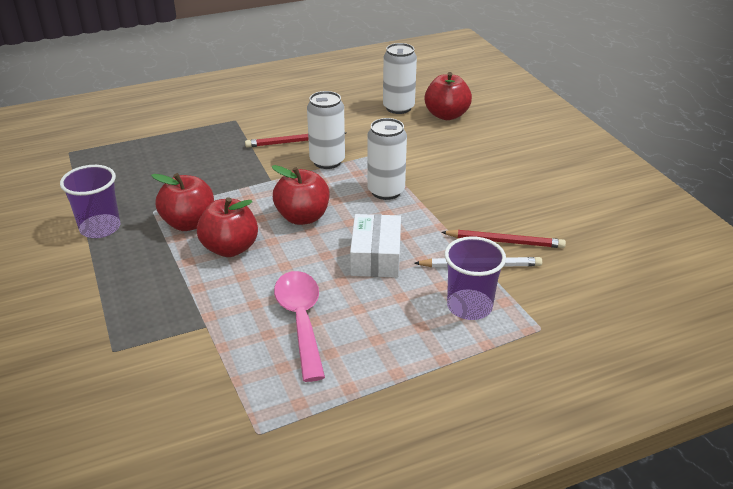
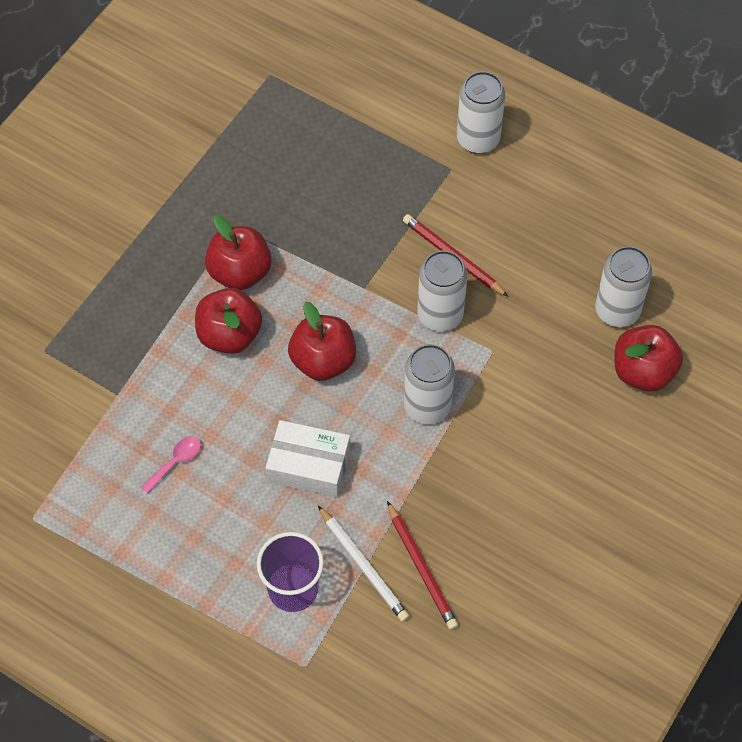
camera: 55 degrees right, 25 degrees up
(100, 228) = (179, 207): purple cup -> none
(230, 104) = (478, 139): none -> white can
(301, 320) = (176, 462): pink spoon -> pink spoon, size x0.49
(376, 257) = (309, 466): white box -> white box turned 45 degrees clockwise

